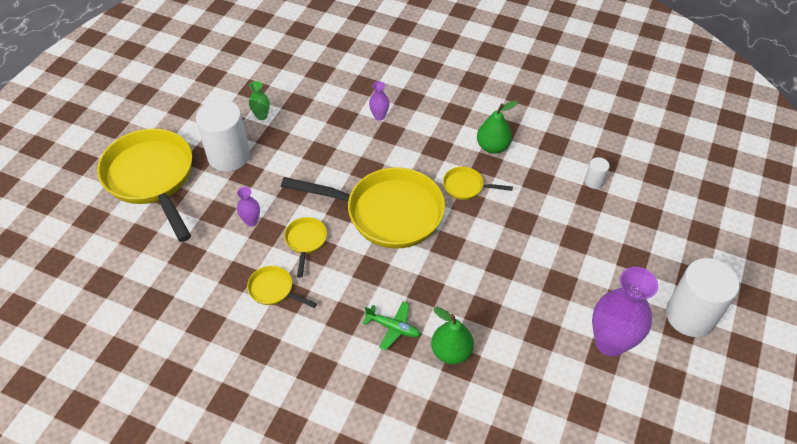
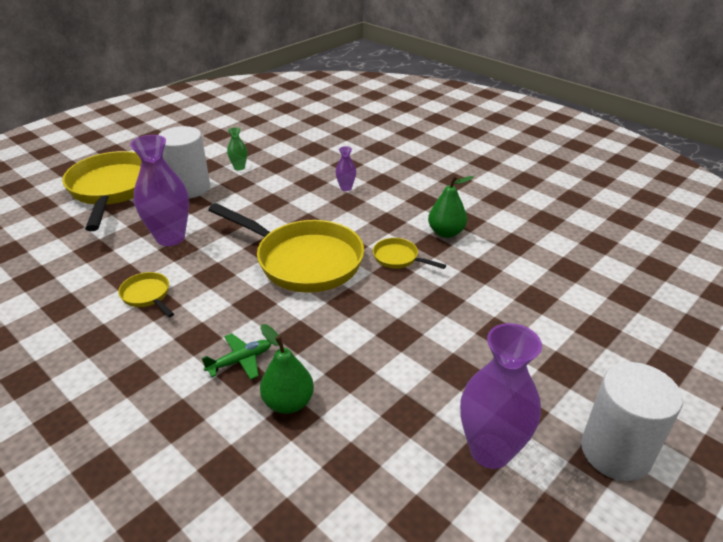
camera: 20 degrees right, 15 degrees down
(251, 221) = (170, 238): purple vase -> purple vase, size x2.18
(305, 241) = (207, 264): yellow pan -> none
(393, 328) = (240, 361): green plane -> green plane turned 75 degrees counterclockwise
(594, 181) = (546, 285): white cylinder -> none

